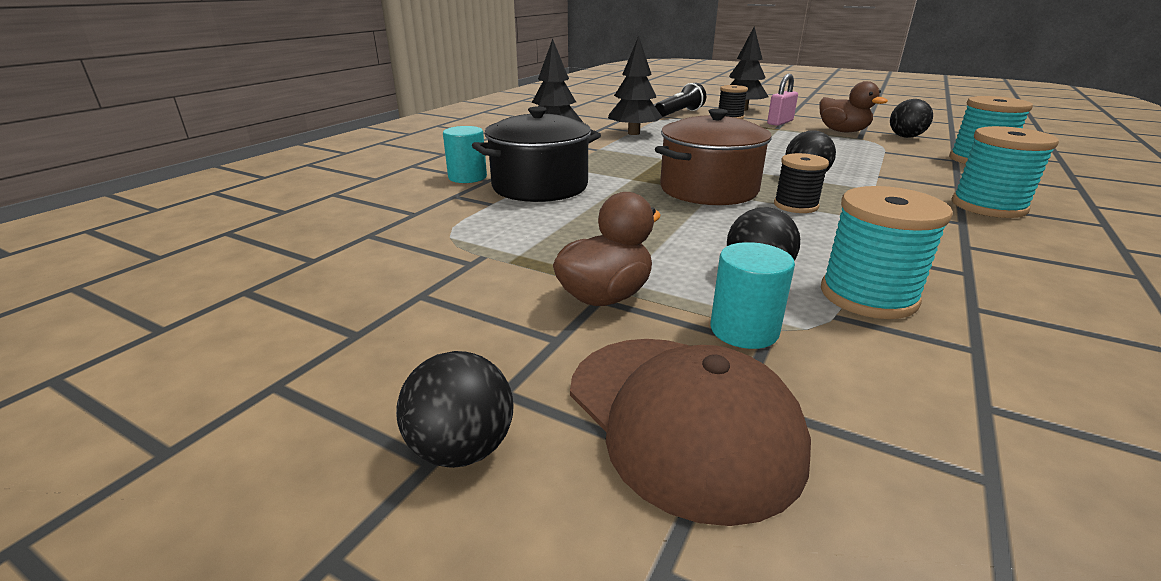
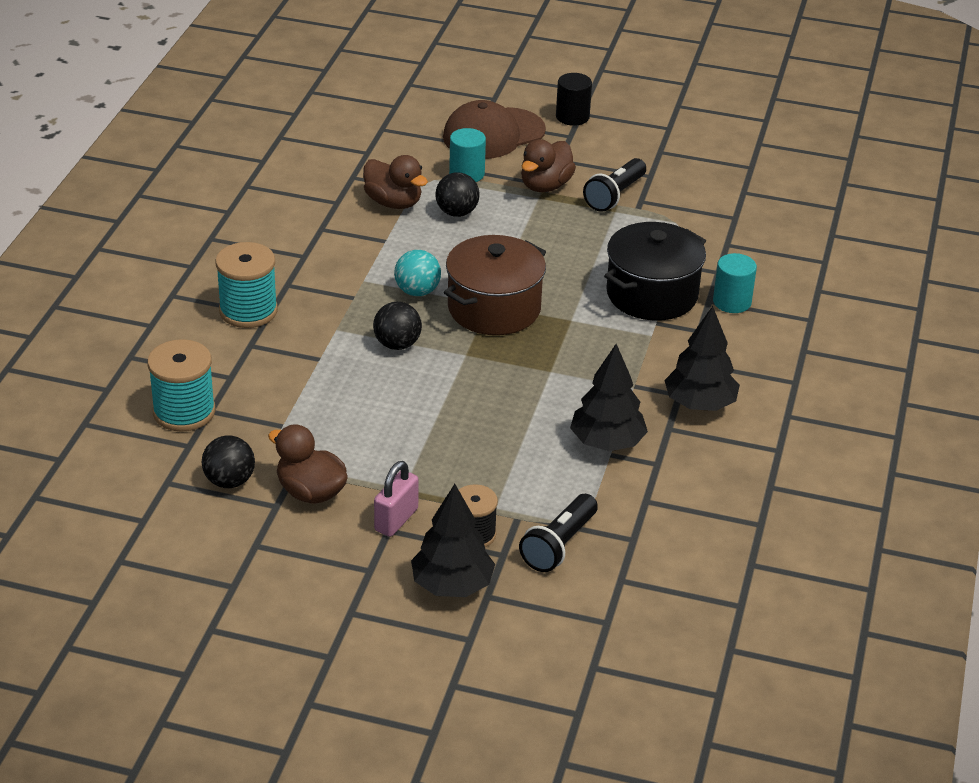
camera: 165 degrees right, 10 degrees up
(462, 449) = (572, 117): black ball -> black cylinder
(503, 272) = (615, 195): none -> black flashlight
(681, 419) = (493, 134): brown cap -> brown cap turned 75 degrees counterclockwise
(795, 205) = (417, 291): black spool -> turquoise ball
(868, 296) = (393, 203): turquoise spool -> brown duck

